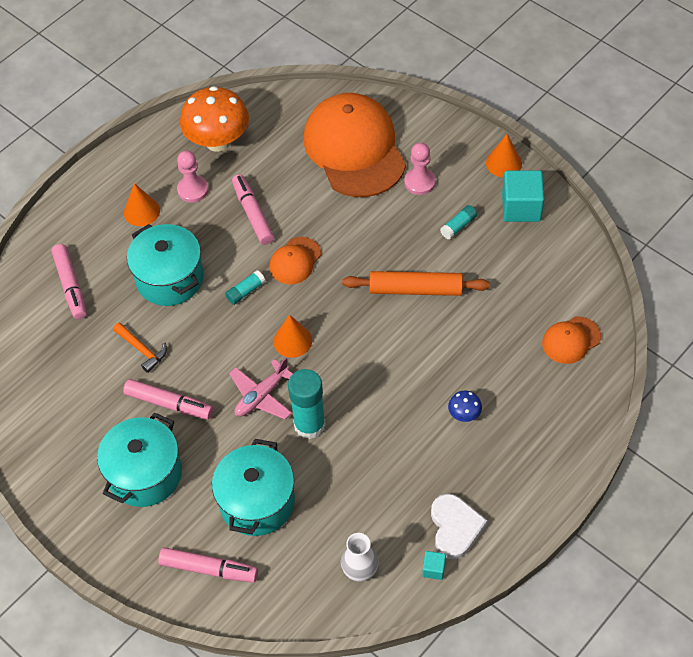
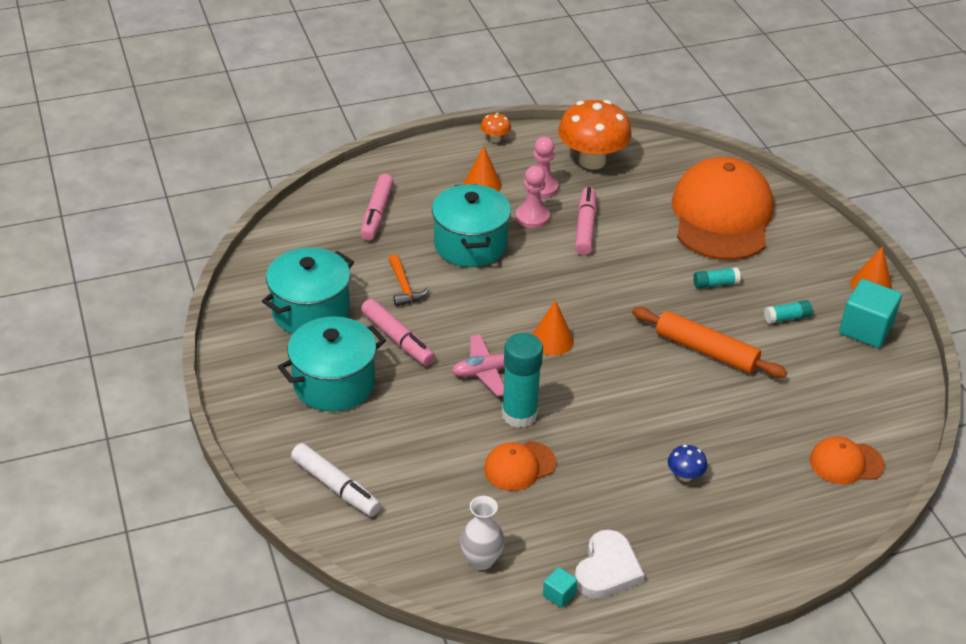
camera: 25 degrees right, 15 degrees down
(122, 156) = (495, 139): none -> orange mushroom
(209, 569) = (335, 487): pink marker -> white marker
(245, 291) = (534, 283): turquoise glue stick -> turquoise glue stick (715, 284)
(257, 502) = (422, 454): turquoise pot -> turquoise pot (311, 311)
(295, 261) = (600, 279): orange cap -> orange cap (519, 466)
(419, 182) = (770, 267): pink pawn -> pink pawn (532, 217)

